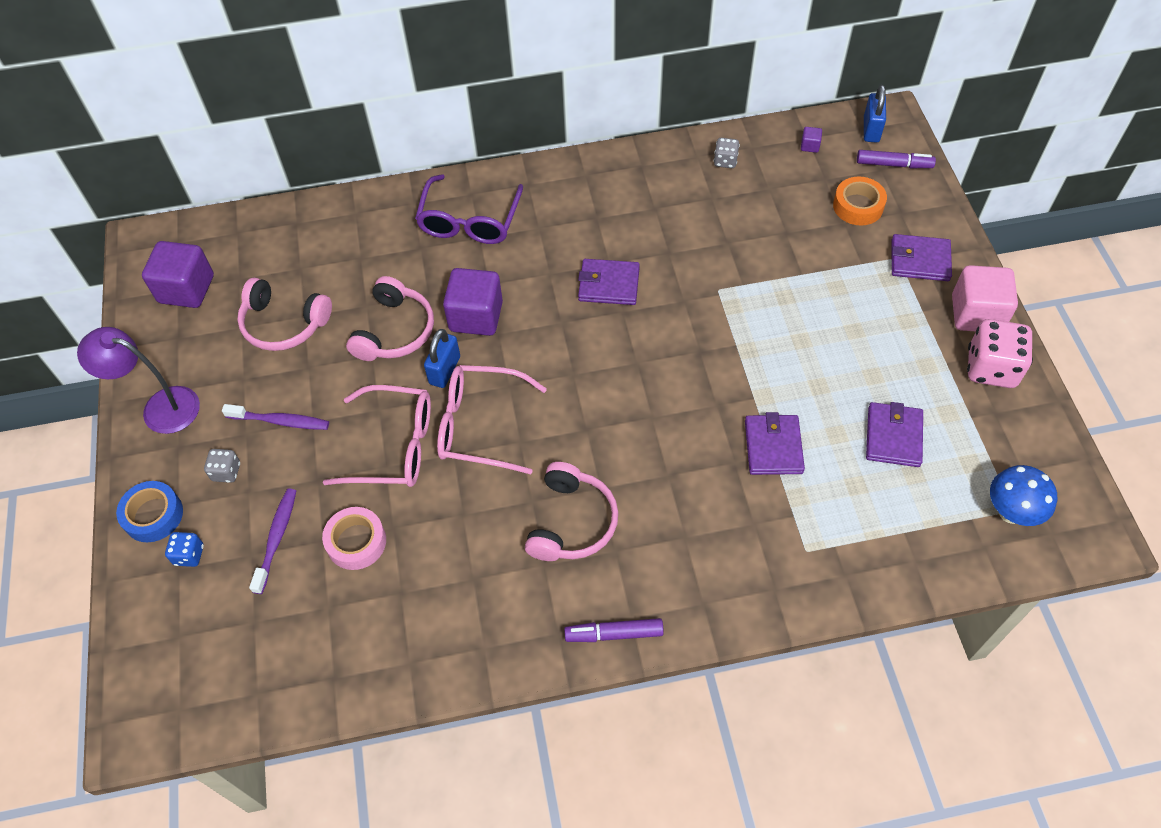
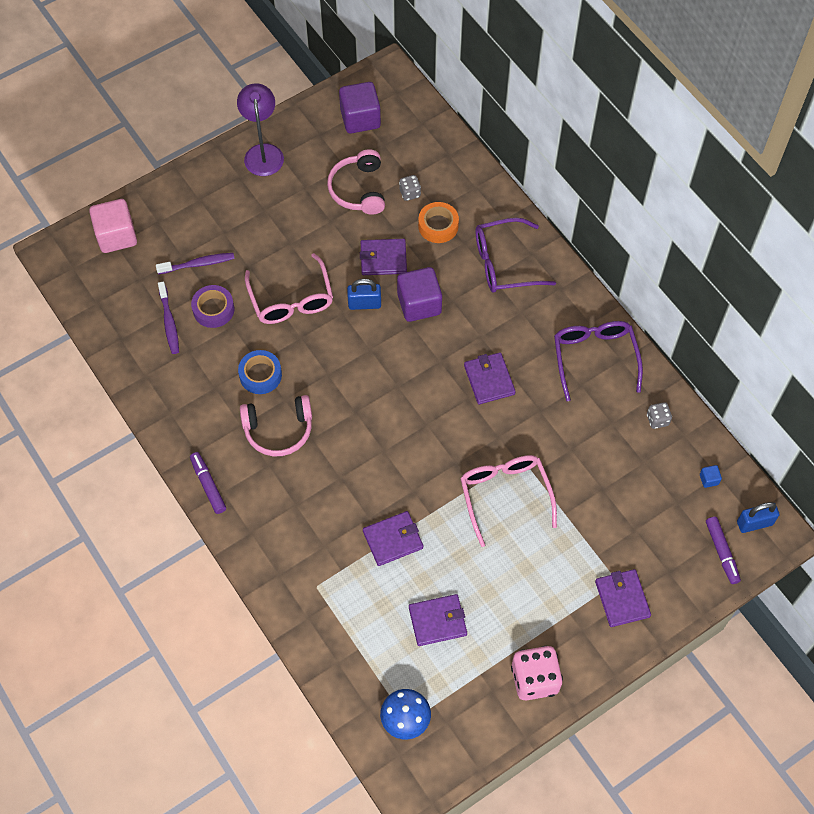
camera: 65 degrees right, 5 degrees up
(153, 515) = (187, 189): blue tape -> blue tape (260, 375)
(189, 555) = (168, 222): blue dice -> none
(226, 472) = (232, 213): grey dice -> grey dice (410, 193)
(280, 421) = (282, 225): purple toothbrush -> purple toothbrush (169, 322)
(356, 542) = (213, 309): pink tape -> purple tape
(395, 331) = (383, 259): pink headphones -> purple wallet
(481, 425) = (330, 345): pink glasses -> pink glasses (505, 496)
(629, 186) = (595, 359): none -> purple glasses
(809, 146) = (709, 479): purple cube -> blue cube
(858, 206) = (658, 536): orange tape -> orange tape (438, 226)
(976, 314) = (585, 656): pink cube -> pink cube (116, 236)

